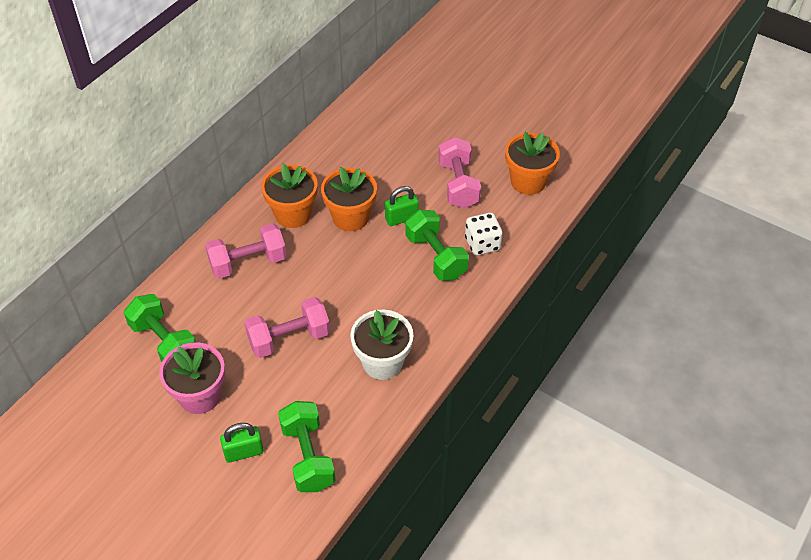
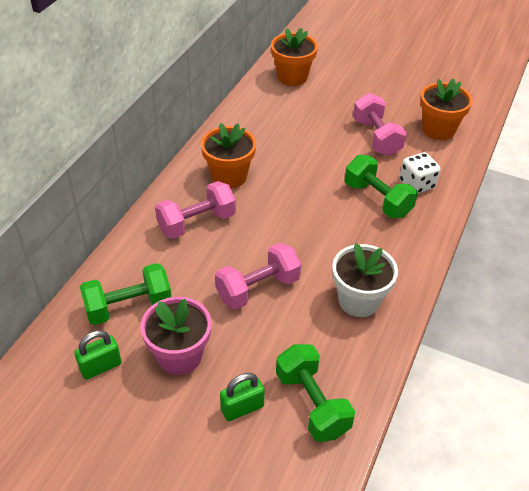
camera: 10 degrees left, 5 degrees down
(164, 342) = (128, 307): green dumbbell -> green dumbbell turned 60 degrees counterclockwise
(350, 217) = (285, 174): orange flower pot -> orange flower pot (292, 77)
(401, 218) = (334, 170): green padlock -> green padlock (100, 366)

